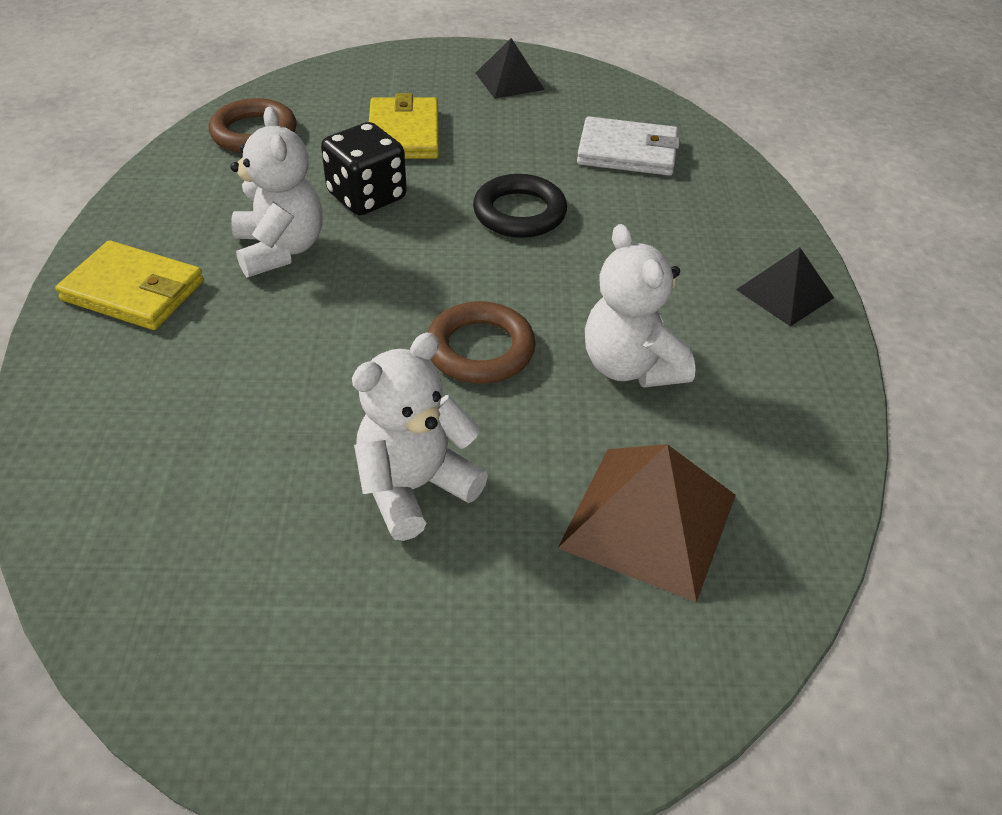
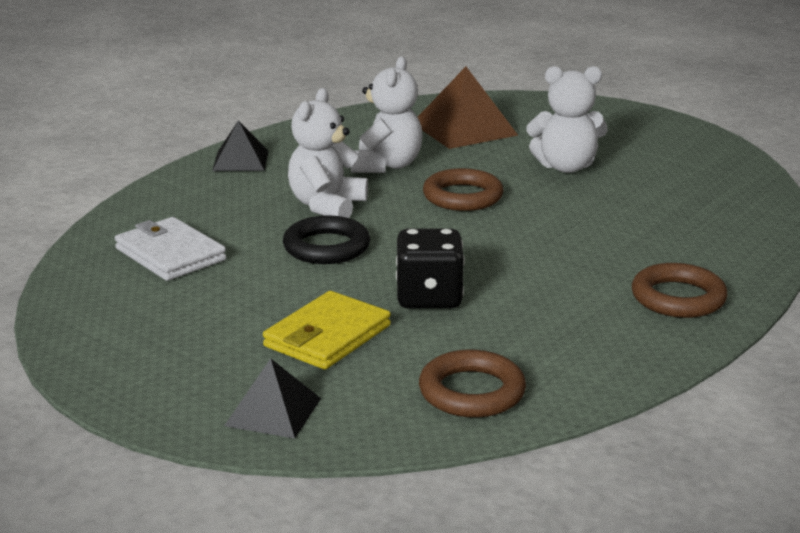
camera: 140 degrees left, 20 degrees down
(133, 291) = (678, 298): yellow wallet -> brown ring
(280, 250) = (540, 286): white teddy bear -> white teddy bear (327, 206)
(509, 81) = (145, 348): black pyramid -> black pyramid (273, 411)

